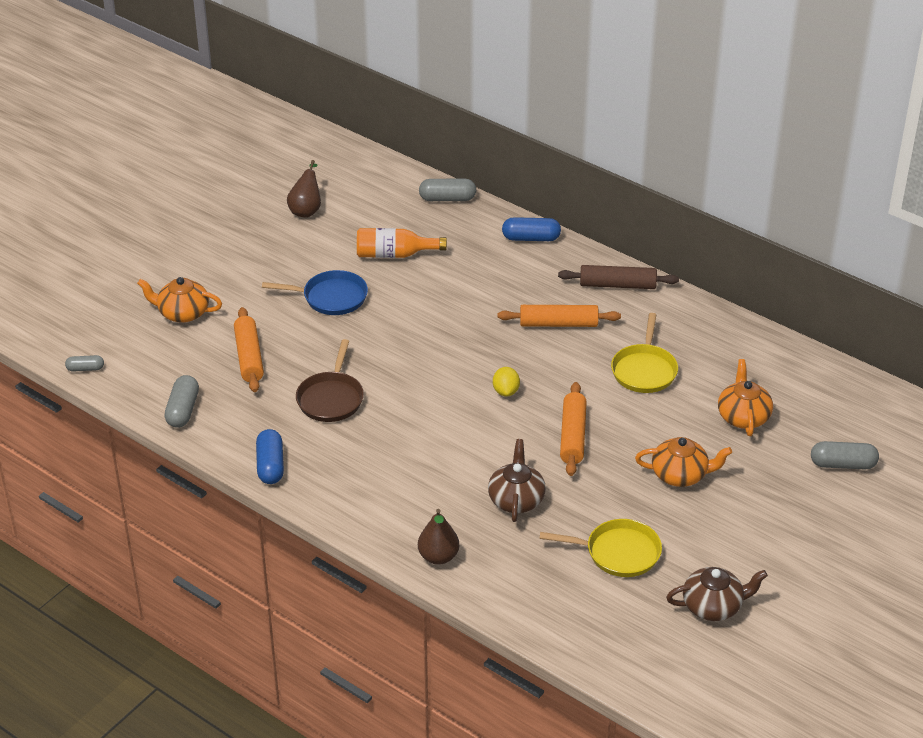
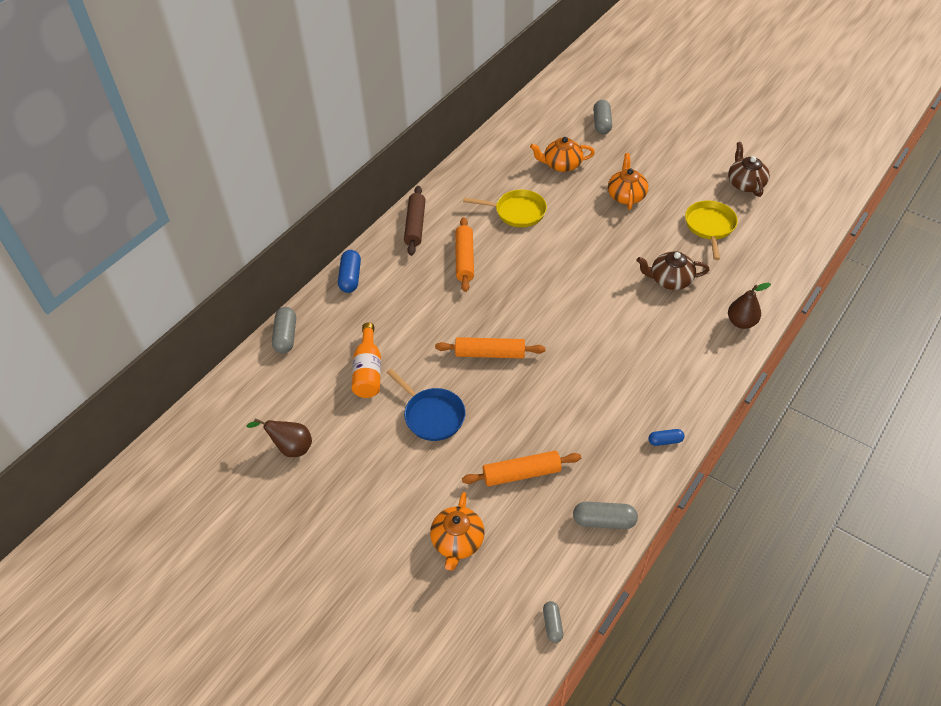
camera: 90 degrees left, 10 degrees up
(270, 465) = (665, 441): blue capsule -> blue capsule, size x0.60
(331, 297) = (432, 415): blue pan -> blue pan turned 135 degrees clockwise
(331, 398) = (572, 404): brown pan -> none
(506, 391) = (549, 289): yellow lemon -> none
(573, 436) = (595, 250): orange rolling pin -> orange rolling pin (490, 353)

